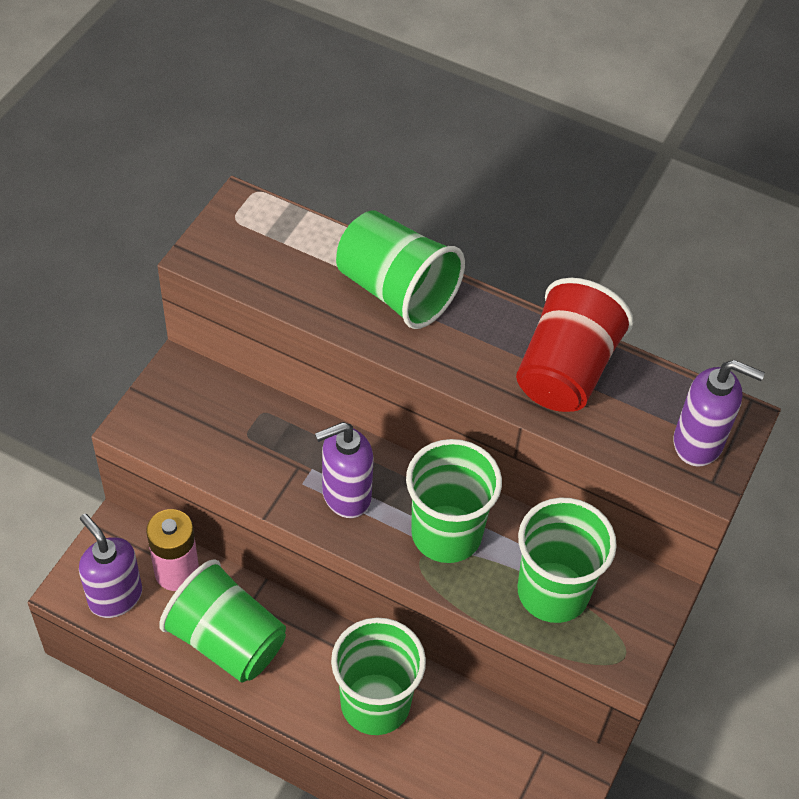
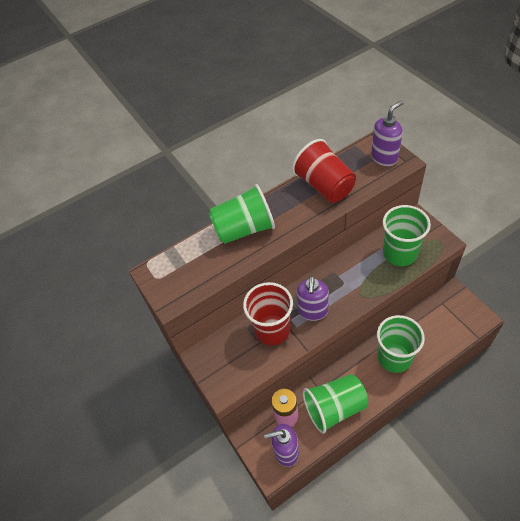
camera: 50 degrees left, 0 degrees up
(278, 449) = (272, 329): none -> red cup
(446, 534) = (352, 280): green cup -> none

